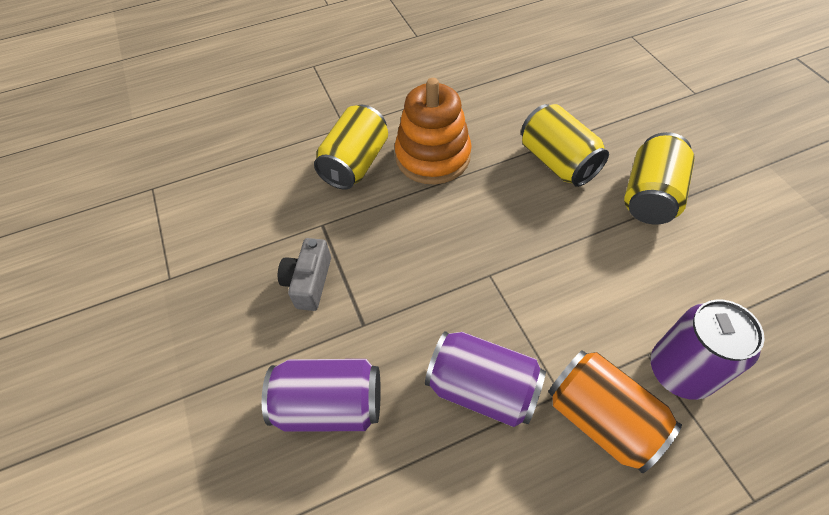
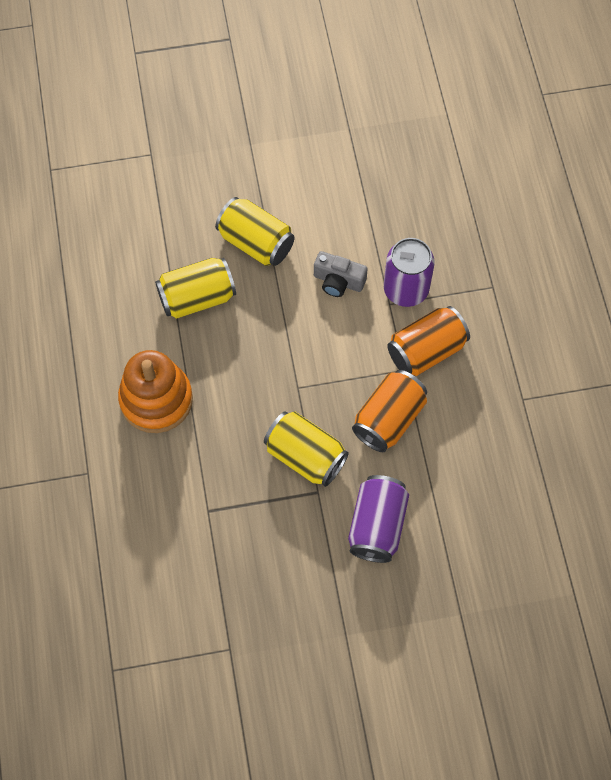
camera: 80 degrees left, 10 degrees up
(309, 282) = (266, 529): grey camera -> grey camera (338, 281)
(355, 163) = (142, 470): yellow can -> yellow can (305, 456)
(482, 388) = (388, 419): purple can -> orange can

